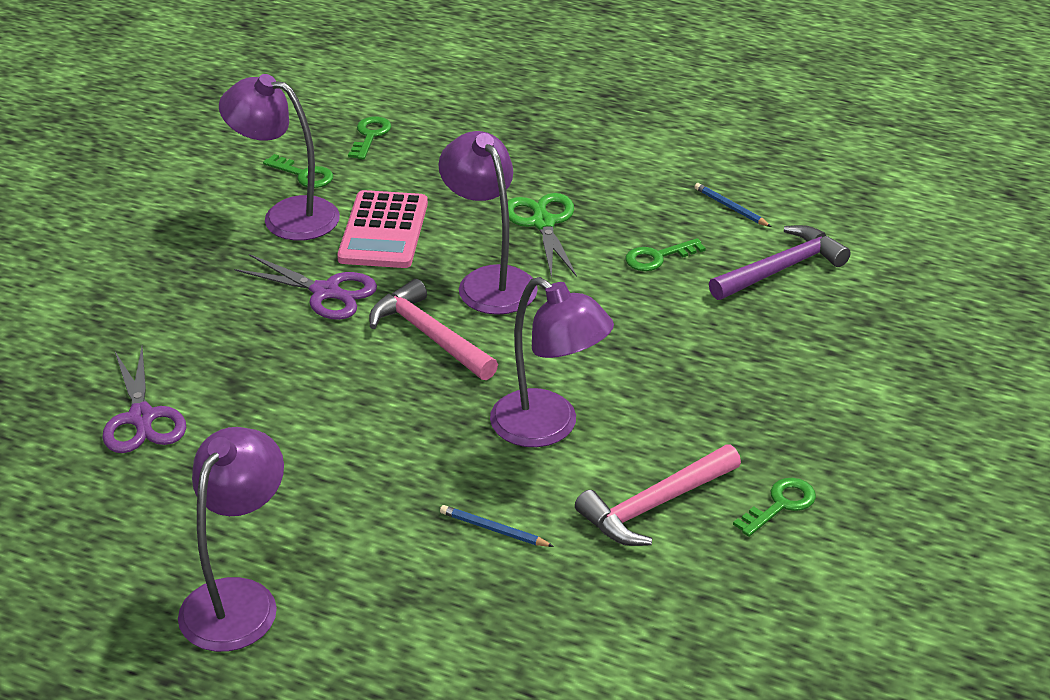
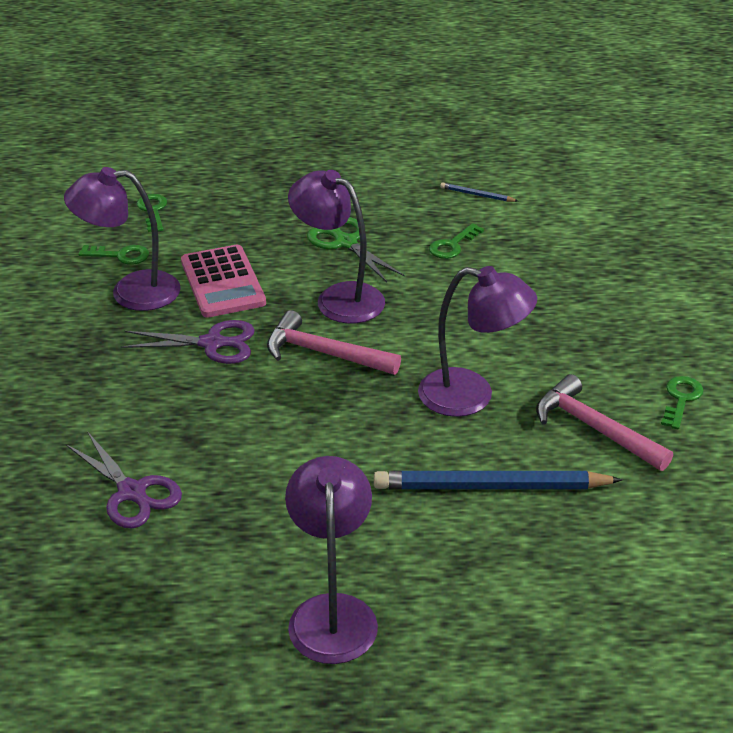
camera: 25 degrees left, 0 degrees up
(494, 529) = (491, 486): blue pencil -> blue pencil, size x2.31
(655, 505) = (595, 428): pink hammer -> pink hammer turned 105 degrees clockwise
(781, 269) = (547, 229): purple hammer -> none

